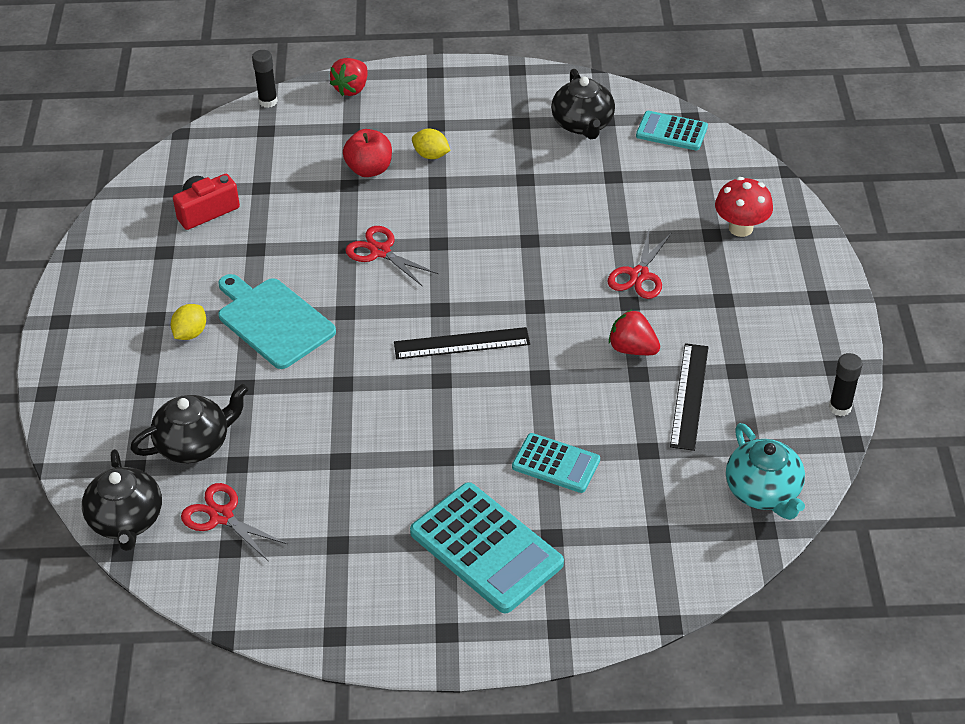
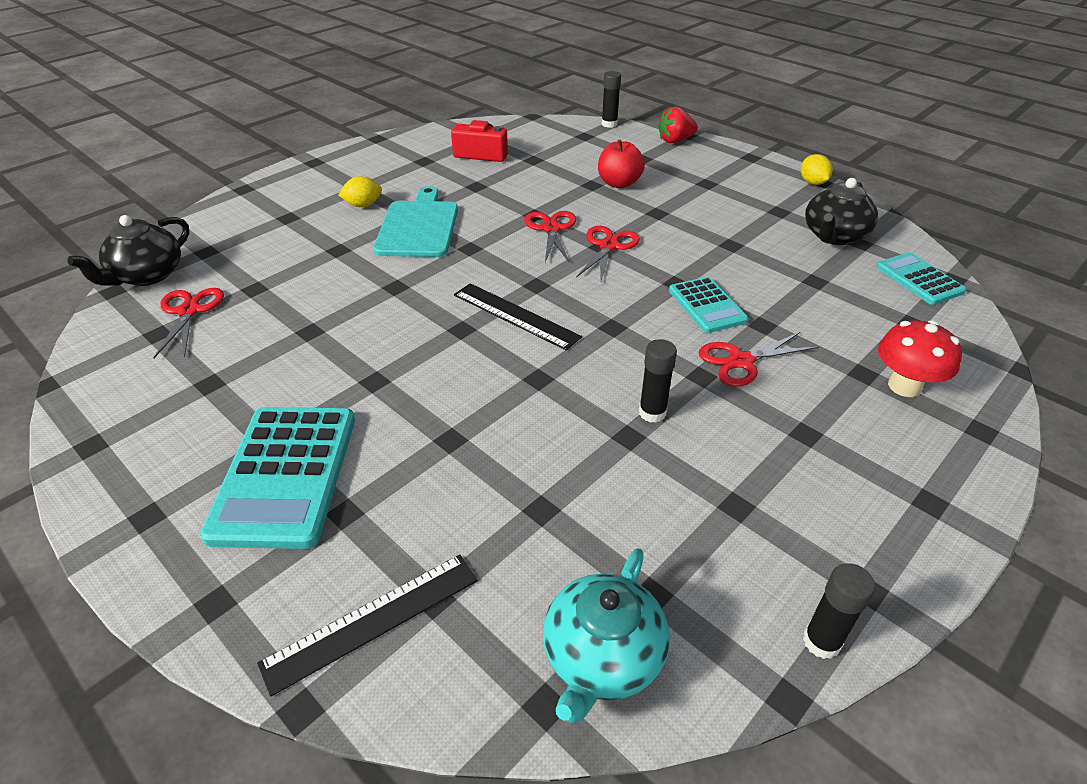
camera: 45 degrees right, 5 degrees down
(194, 443) = (256, 261): black teapot -> none
(431, 155) = (676, 197): yellow lemon -> yellow lemon (812, 183)
(444, 239) = (608, 246): none -> red scissors
(556, 464) = (445, 454): turquoise calculator -> turquoise calculator (707, 305)
(632, 349) = (652, 413): red strawberry -> black glue stick
(689, 396) = (652, 492): black ruler -> black ruler (372, 620)

